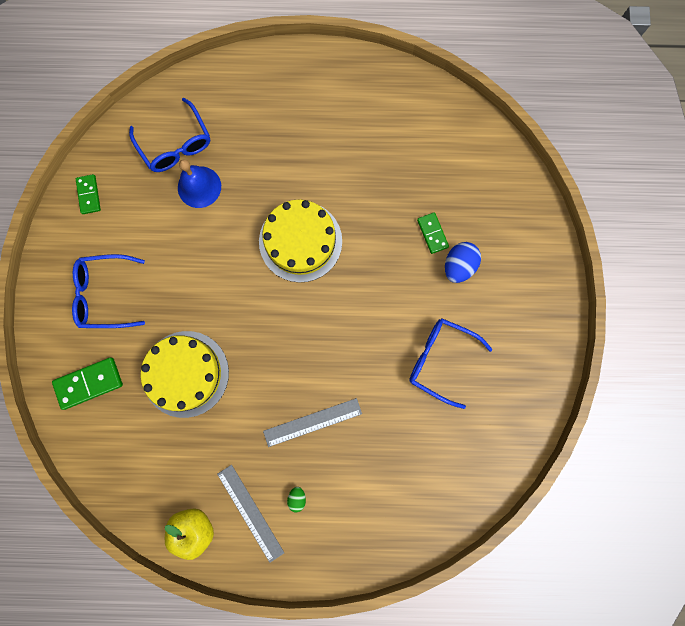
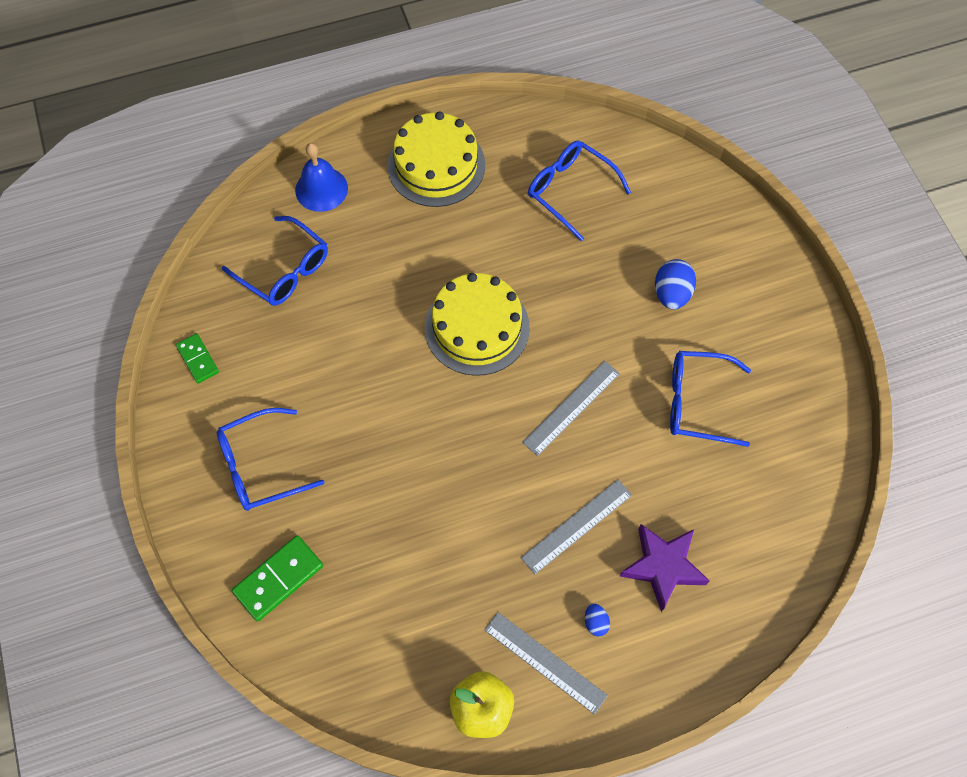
camera: 20 degrees left, 15 degrees down
(185, 374) = (397, 524): yellow cake -> yellow cake (436, 165)
(199, 187) = (331, 307): blue bell -> blue bell (321, 189)
(297, 498) = (595, 622): green egg -> blue egg
(345, 330) = (571, 407): none -> grey ruler
(362, 475) = (663, 567): none -> purple star
(416, 152) = (570, 191): none -> blue glasses
(432, 233) = (626, 269): green domino -> none

